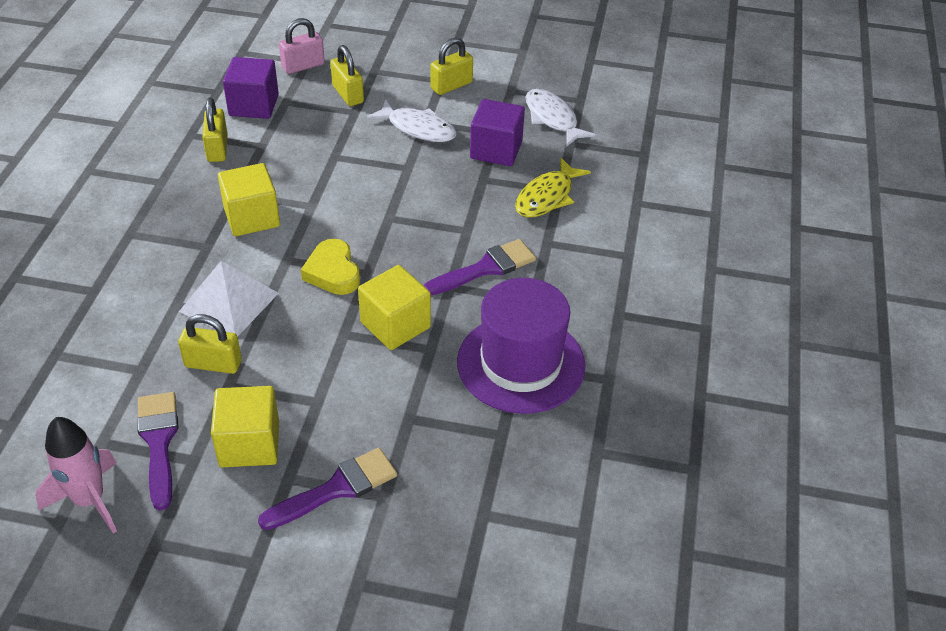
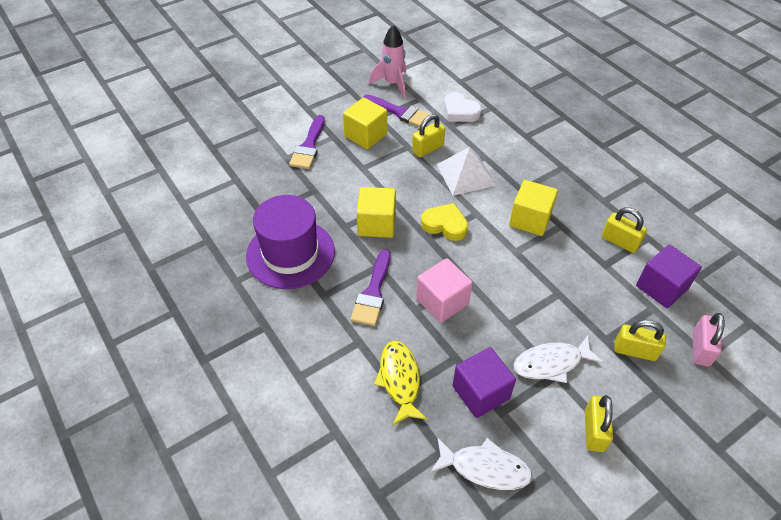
camera: 135 degrees right, 5 degrees up
(96, 380) = (460, 111): none -> white heart
(435, 218) = (442, 301): none -> pink cube

